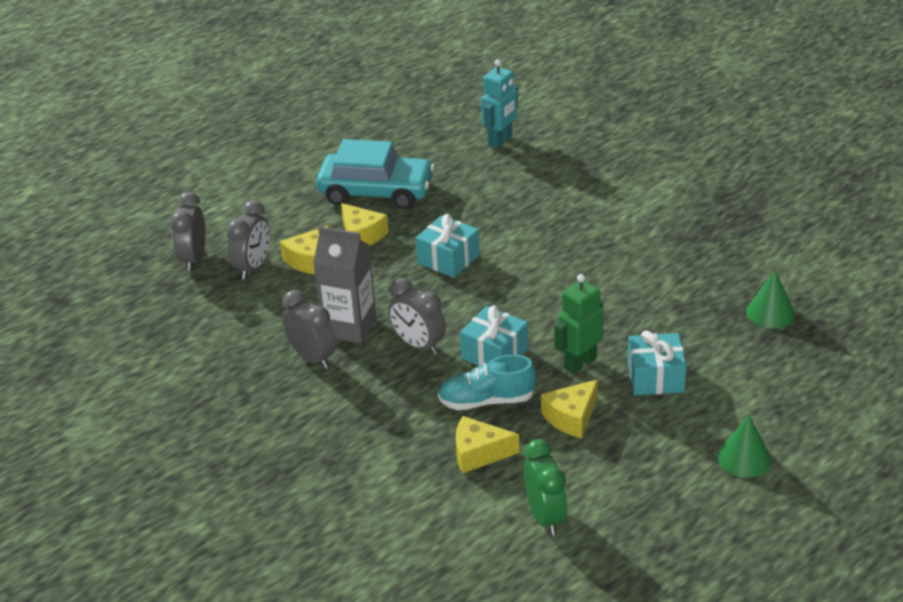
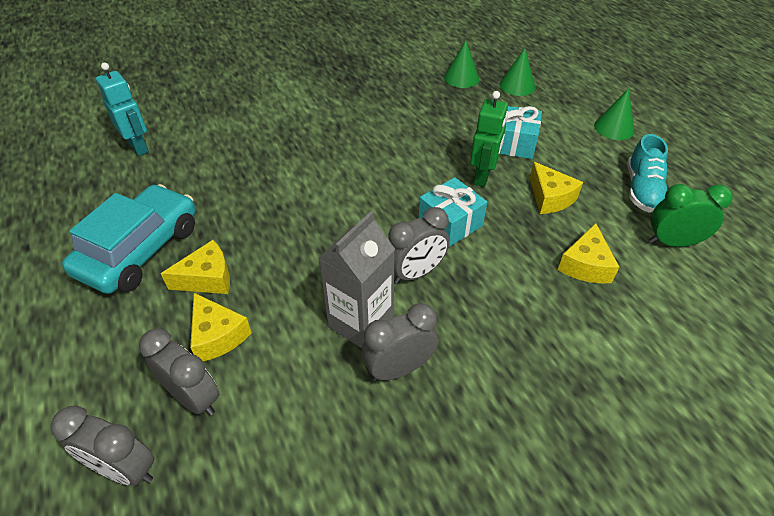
camera: 75 degrees left, 10 degrees up
(448, 259) = (294, 222): turquoise gift -> none
(487, 401) = (515, 243): turquoise shoe -> turquoise shoe (642, 190)
(579, 363) = (483, 177): green robot -> green robot turned 135 degrees counterclockwise
(786, 362) = (517, 85): none -> green cone

